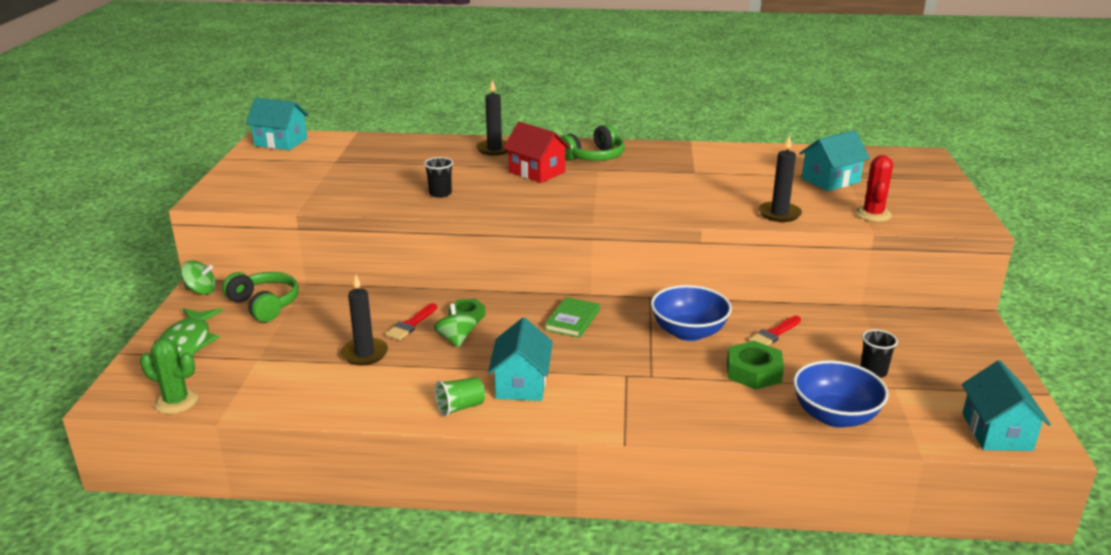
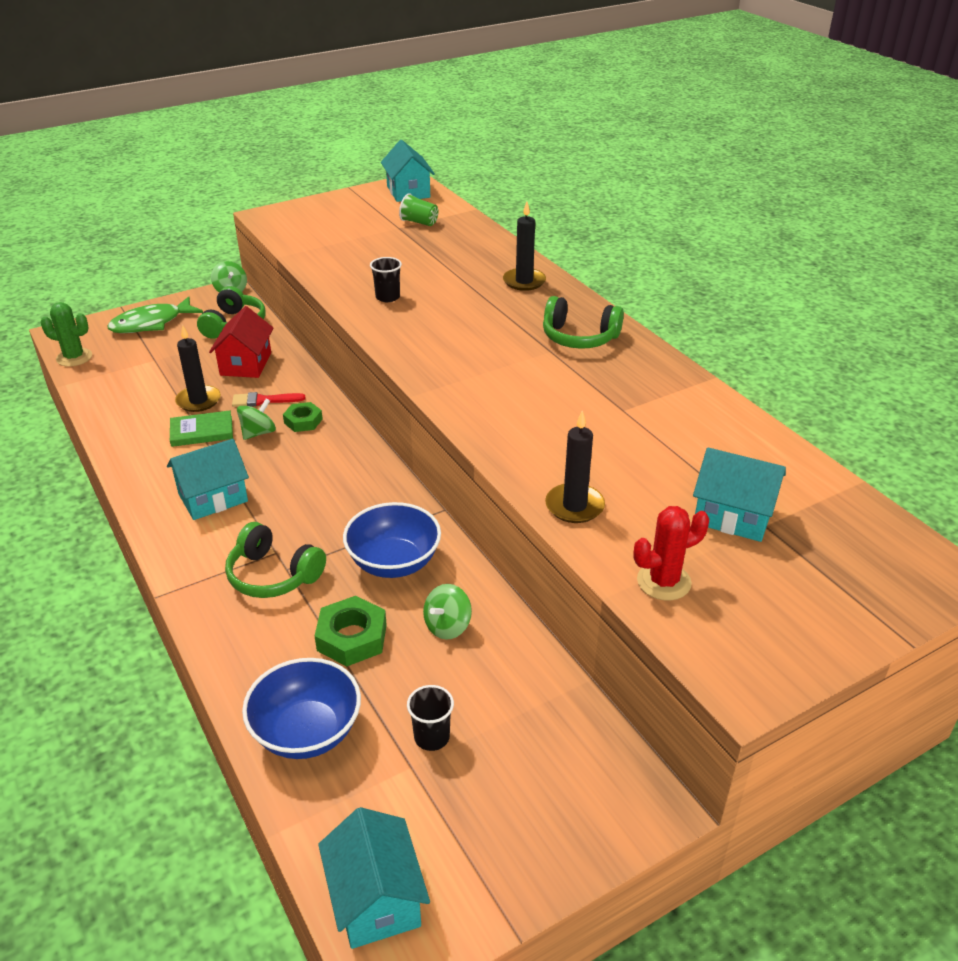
camera: 55 degrees right, 10 degrees up
(176, 402) = (74, 357): green cactus -> green cactus turned 60 degrees counterclockwise
(460, 407) = (152, 481): green cup -> green cup (419, 222)
(537, 172) = (498, 322): red house -> red house (246, 364)
(572, 320) = (350, 480): green book -> green book (202, 431)
(653, 383) = (273, 575): none -> green headphones
(774, 334) = (447, 626): red brush -> green spinning top
(997, 432) = (376, 899): turquoise house -> turquoise house turned 75 degrees counterclockwise

